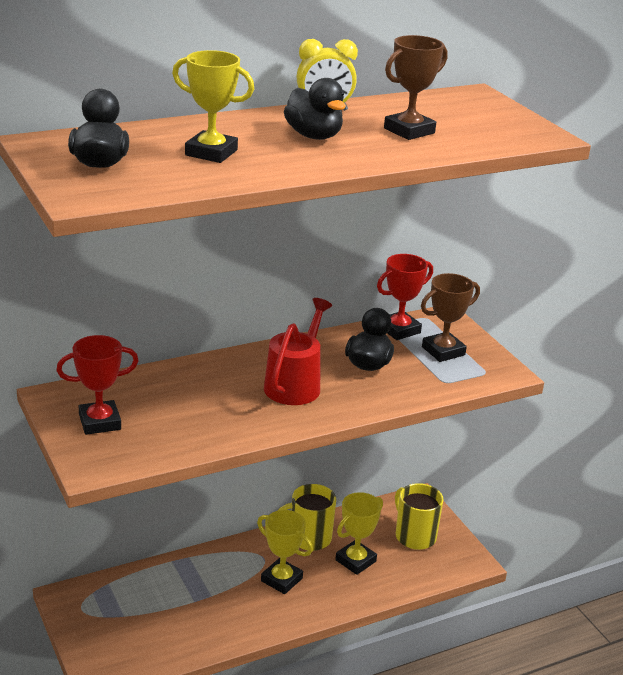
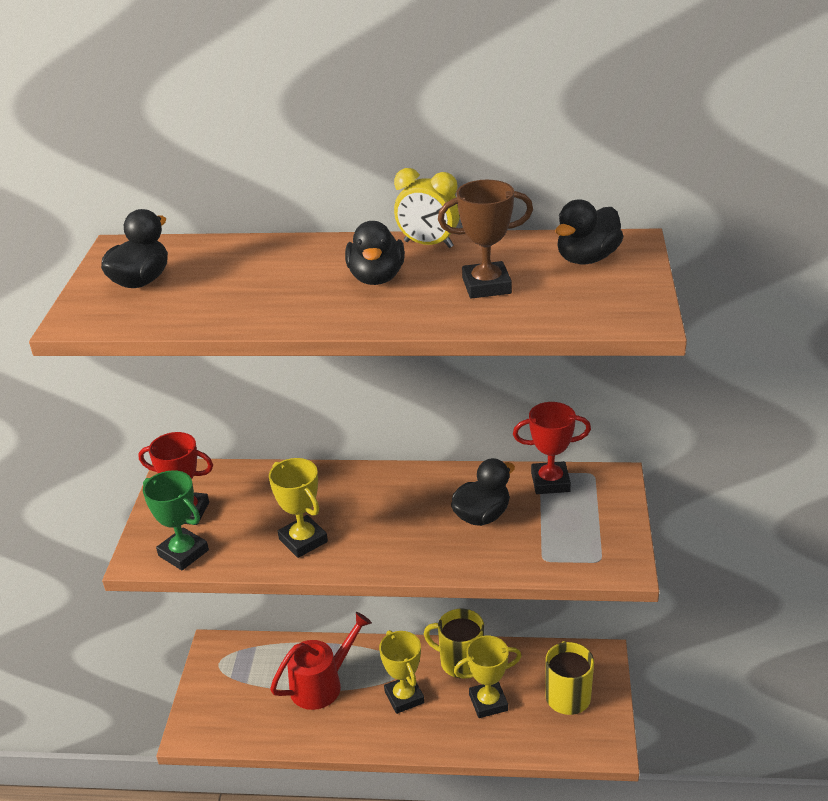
camera: 35 degrees right, 5 degrees up
(130, 454) = (183, 553): none -> green trophy
(211, 153) = (252, 284): yellow trophy -> yellow trophy (303, 540)
(295, 384) = (389, 520): red watering can -> red watering can (321, 684)
(443, 351) = (575, 520): brown trophy -> none
(459, 106) = (587, 258): none -> black duck

